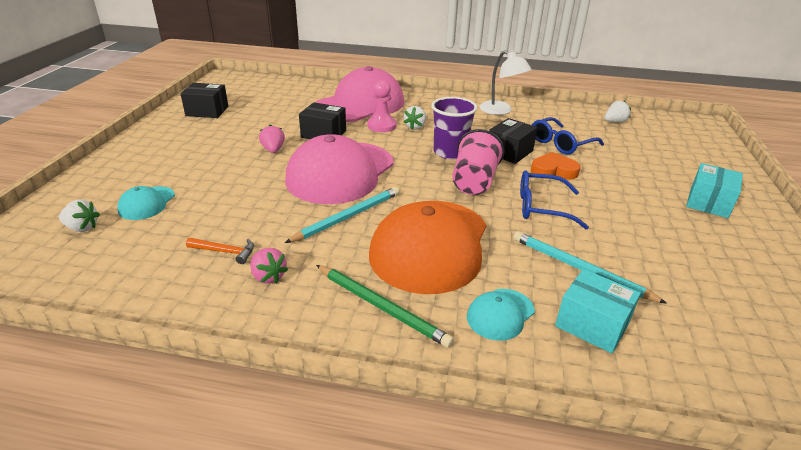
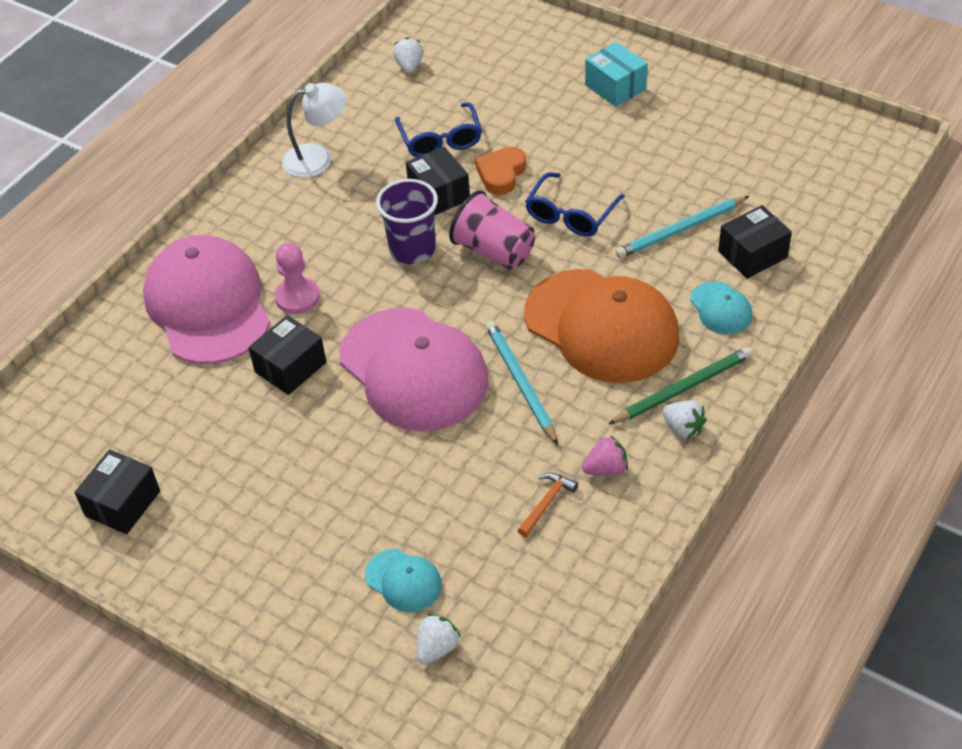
camera: 65 degrees left, 15 degrees up
(273, 150) = (313, 431): pink strawberry -> none
(415, 127) = (320, 262): white strawberry -> white strawberry (683, 428)
(592, 324) = (752, 254): turquoise box -> black box

